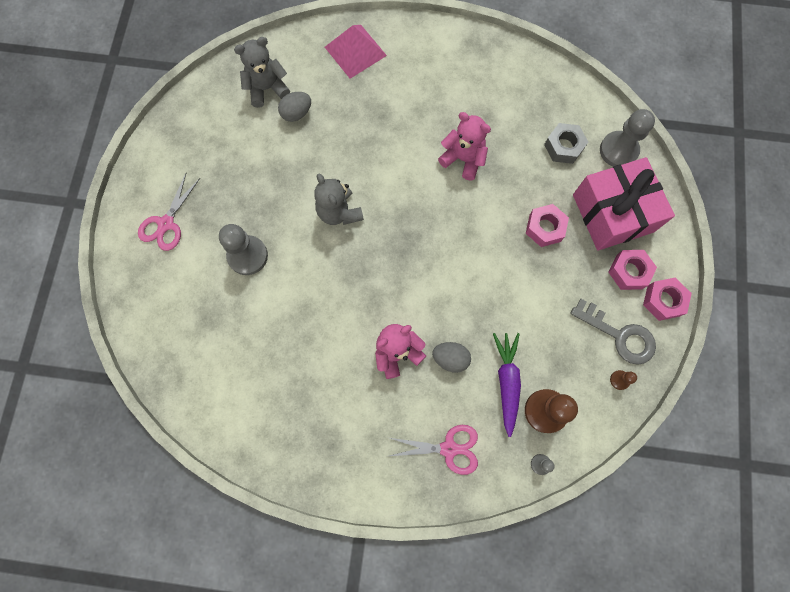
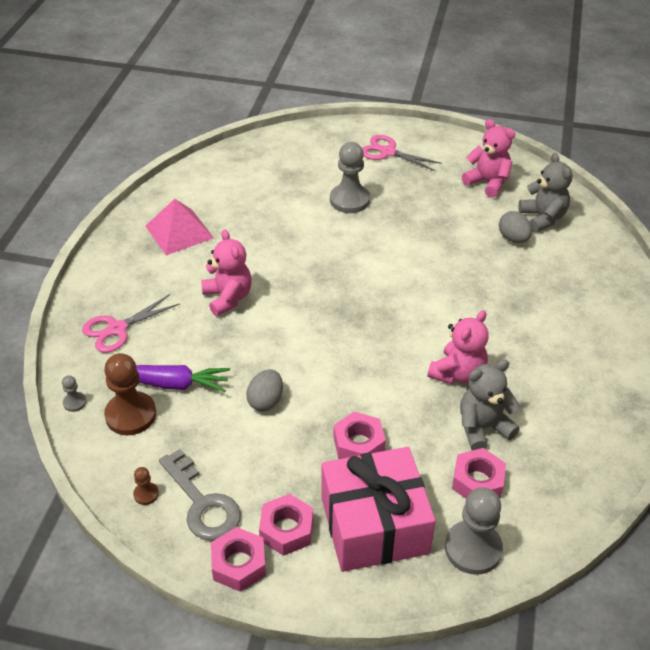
camera: 95 degrees right, 30 degrees down
(216, 132) = (487, 183): none -> pink teddy bear
(339, 212) = (393, 264): grey teddy bear -> grey teddy bear (482, 428)
(355, 51) = (602, 288): pink pyramid -> pink pyramid (179, 231)
(449, 449) = (117, 329): pink scissors -> pink scissors turned 45 degrees clockwise
(450, 358) = (211, 339): grey egg -> grey egg (266, 401)
(563, 147) = (477, 481): grey nut -> pink nut
(619, 335) = (202, 503): grey key -> grey key turned 75 degrees counterclockwise

